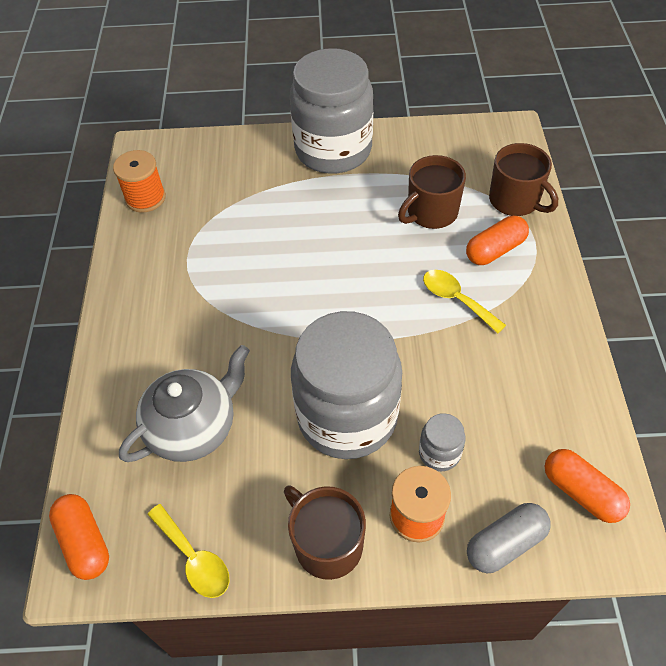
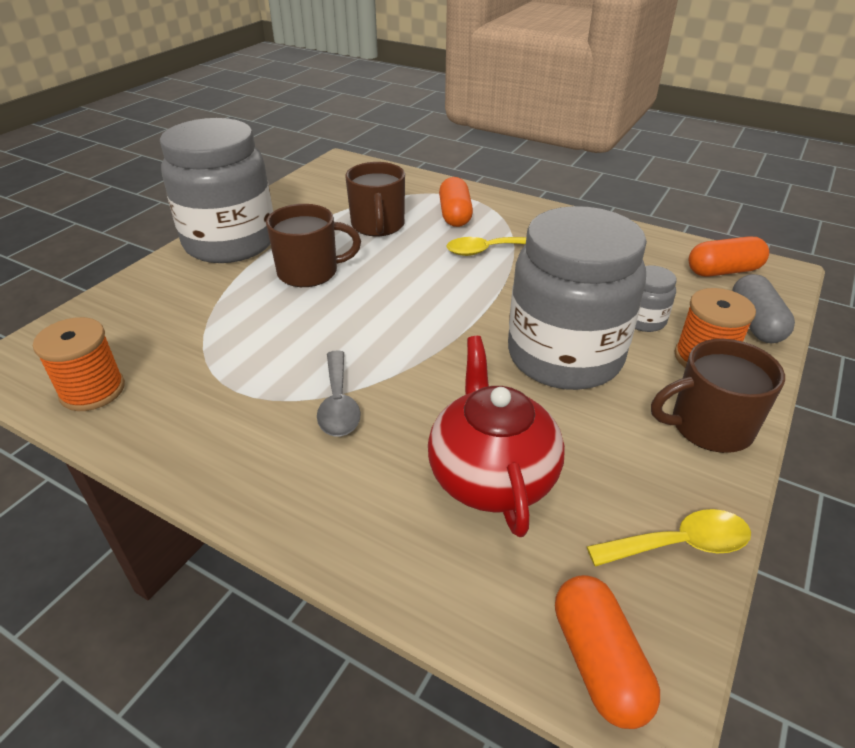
camera: 60 degrees left, 15 degrees down
(84, 542) = (598, 662): orange capsule -> orange capsule turned 75 degrees clockwise
(193, 427) = (491, 475): grey teapot -> red teapot
(207, 314) = (338, 404): none -> grey spoon
(515, 200) = (415, 188): brown mug -> brown mug (309, 272)

